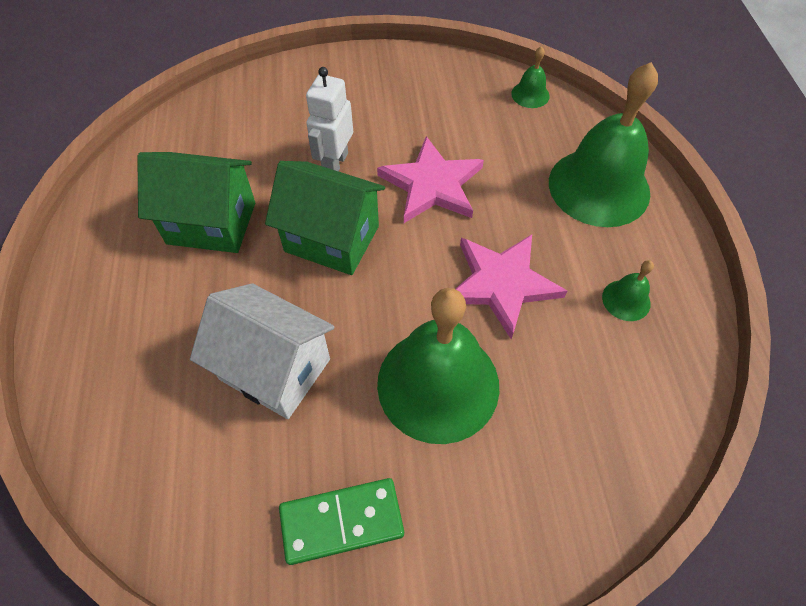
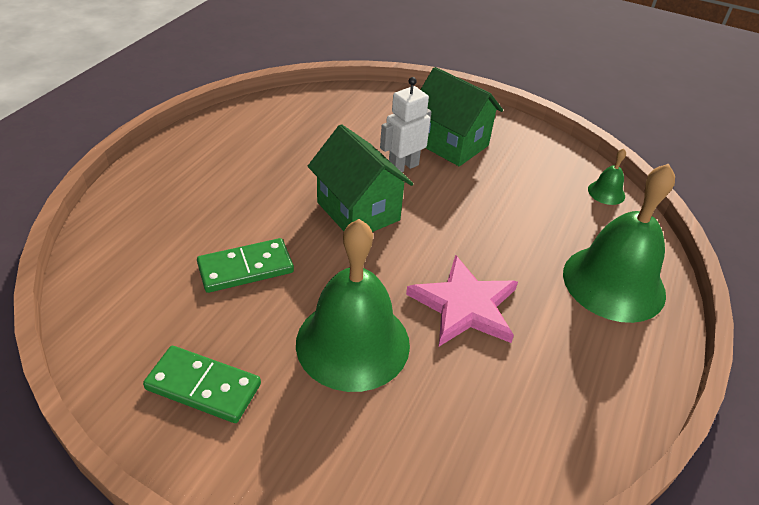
camera: 30 degrees right, 15 degrees down
(211, 223) = (284, 162): green house -> green house (451, 143)
(275, 369) = (245, 268): white house -> green domino
(432, 184) = (466, 214): pink star -> none
(626, 300) = (567, 374): green bell -> none

